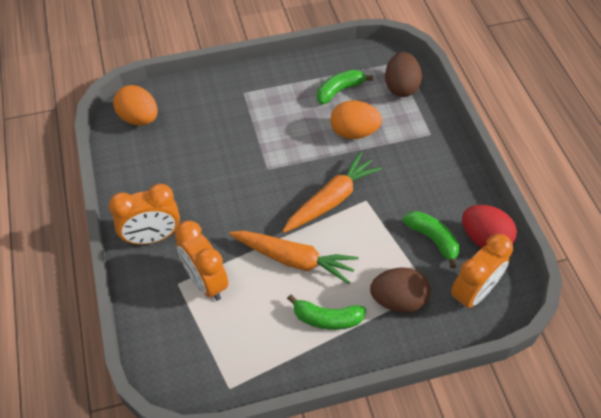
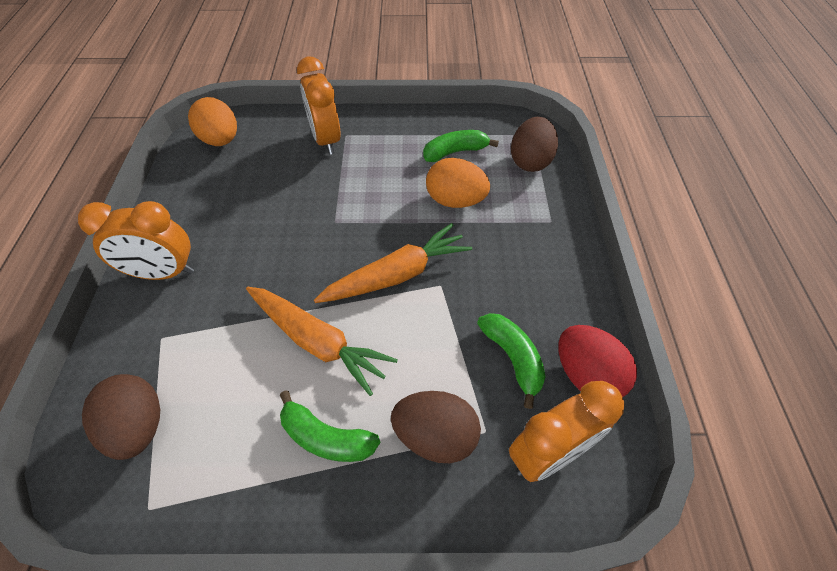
camera: 15 degrees right, 0 degrees up
(195, 343) = (138, 427): none -> brown egg
(206, 282) = (195, 344): orange clock -> orange clock (326, 140)

